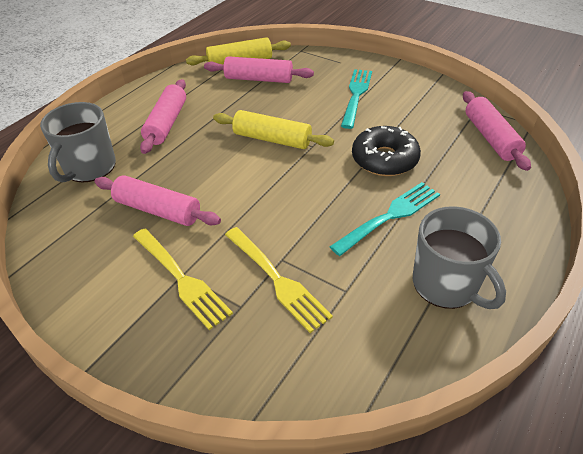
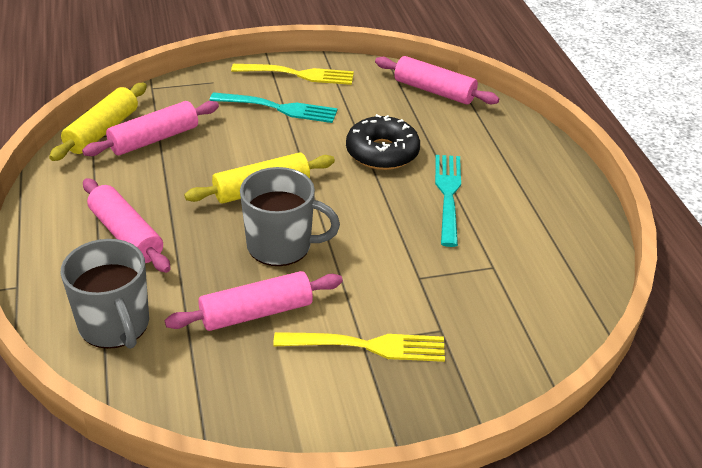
camera: 50 degrees left, 5 degrees down
(276, 279) = (437, 293): yellow fork -> yellow fork (297, 74)
(356, 96) = (278, 108): turquoise fork -> turquoise fork turned 135 degrees clockwise
(446, 285) = (545, 218): grey mug -> grey mug (281, 246)

